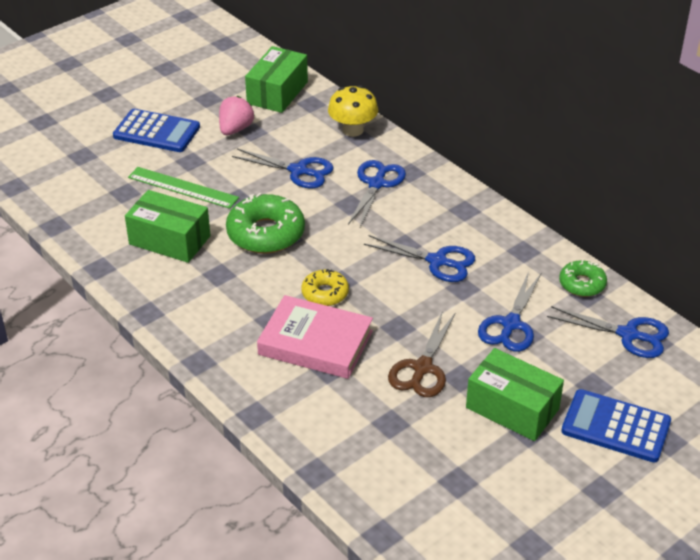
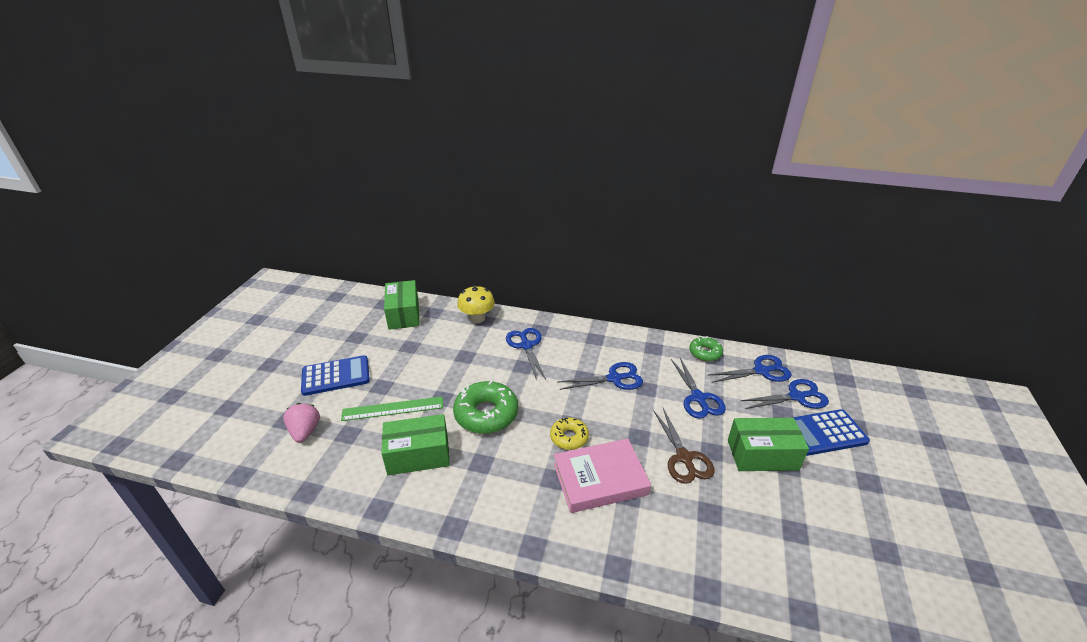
camera: 35 degrees left, 5 degrees down
(235, 129) = (396, 350): pink strawberry -> pink strawberry (305, 431)
(298, 171) = (467, 359): blue scissors -> blue scissors (796, 397)

